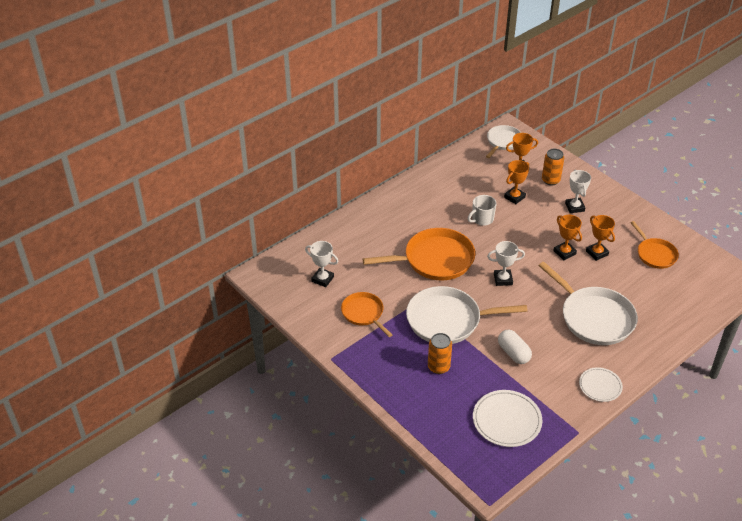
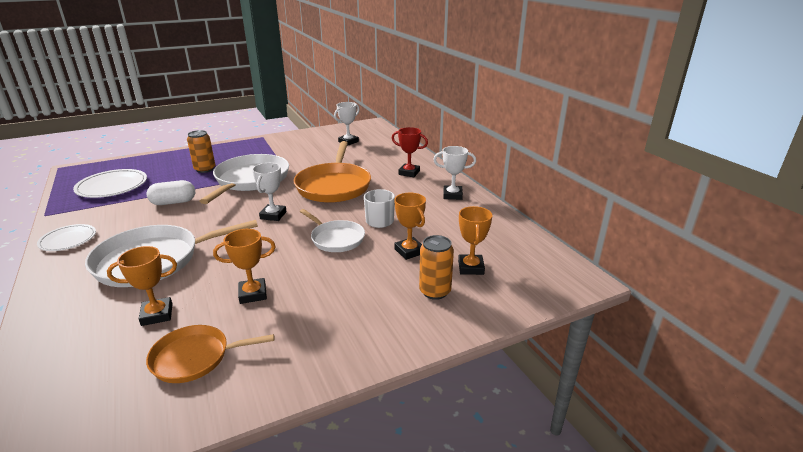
camera: 105 degrees right, 15 degrees down
(363, 313) = (295, 151): orange pan -> none
(388, 219) = (409, 173): none -> red trophy
(503, 141) = (543, 268): white pan -> white pan (336, 239)
(564, 252) = (277, 266): orange trophy -> orange trophy (157, 315)
(574, 207) = (361, 299): white trophy -> white trophy (452, 195)

